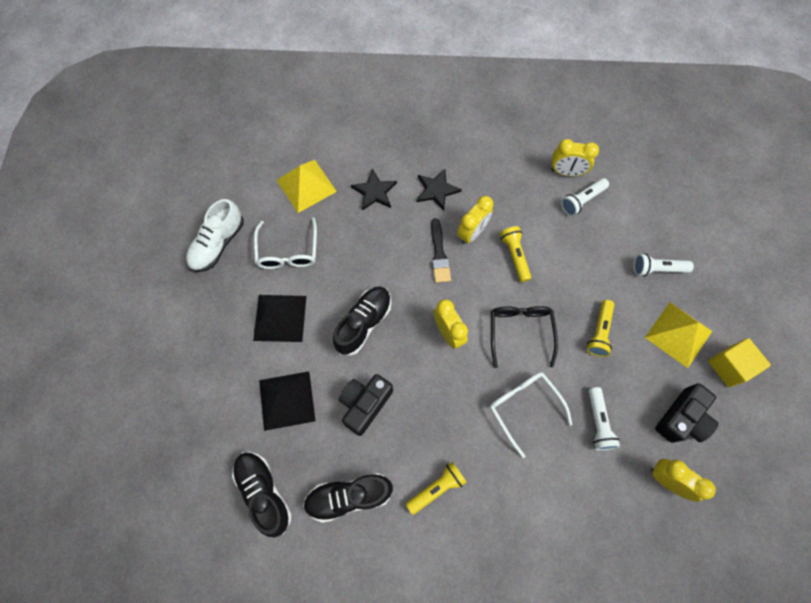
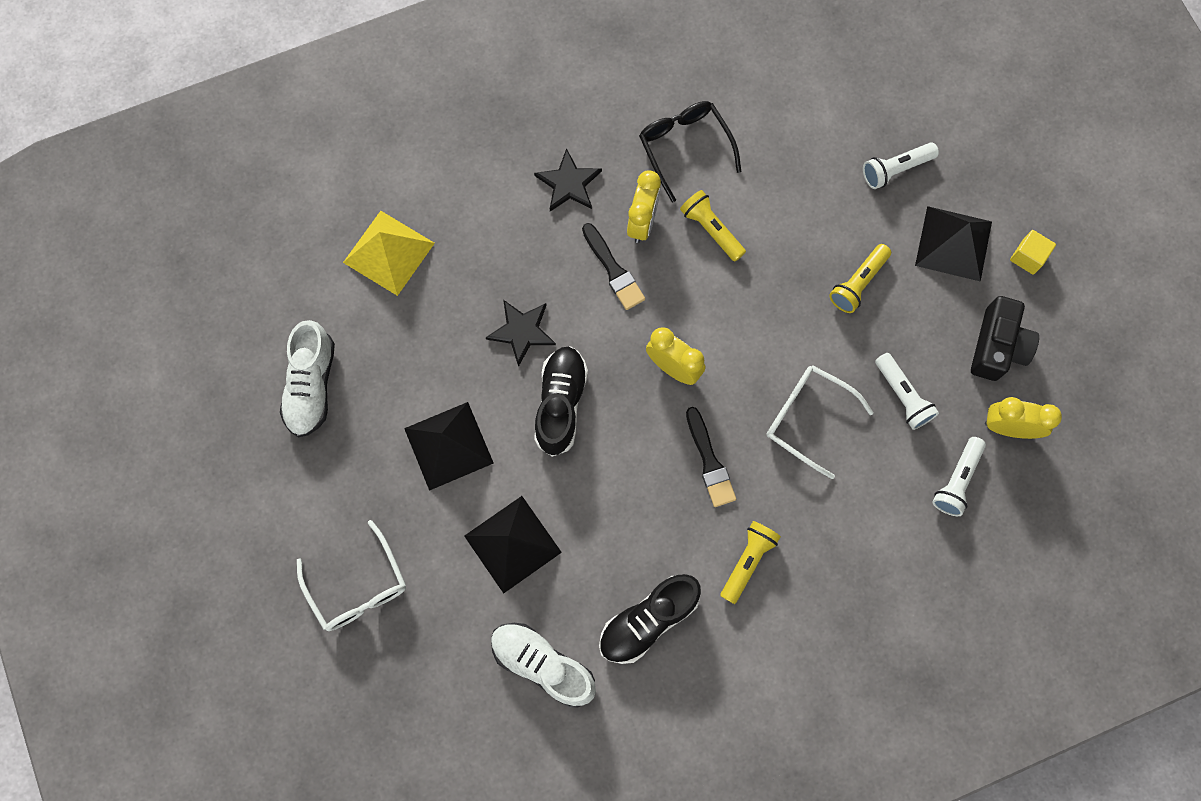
camera: 25 degrees left, 5 degrees up
(264, 492) = (543, 664): black shoe -> white shoe
(288, 251) = (412, 353): white glasses -> white glasses (357, 586)
(365, 404) = (612, 503): black camera -> none
(374, 192) = (486, 221): black star -> black star (522, 331)
(443, 406) = (709, 461): none -> black brush
(520, 332) = (762, 327): black glasses -> black glasses (685, 148)
(566, 172) = (727, 85): yellow clock -> none
(582, 200) = (764, 116): white flashlight -> white flashlight (957, 480)
(599, 332) = (858, 283): yellow flashlight -> yellow flashlight turned 45 degrees clockwise
(678, 334) = (953, 243): yellow pyramid -> black pyramid
(729, 366) = (1027, 257): yellow cube -> yellow cube, size x0.66

